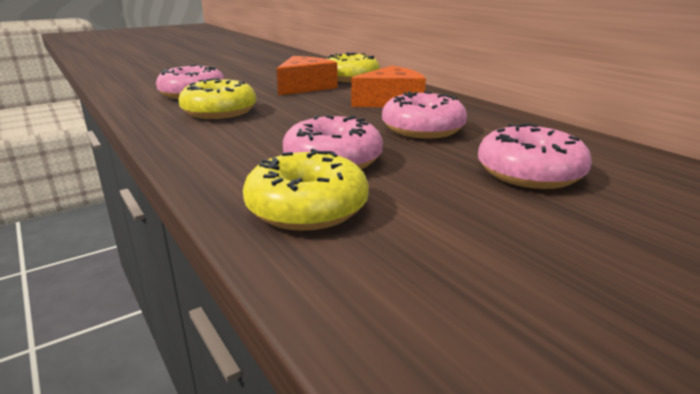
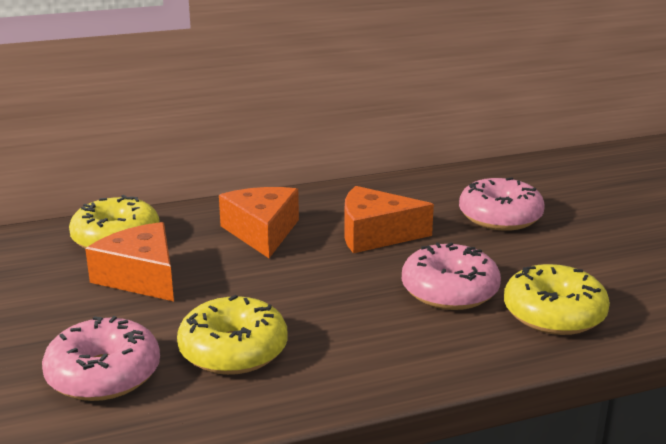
camera: 75 degrees left, 0 degrees up
(422, 129) = (375, 234): pink donut -> orange cheese

